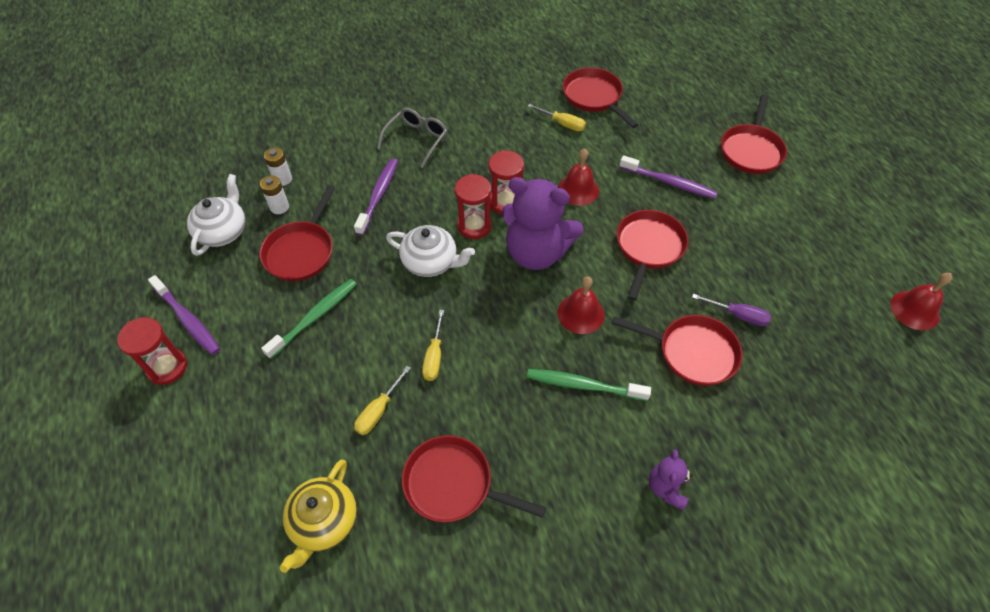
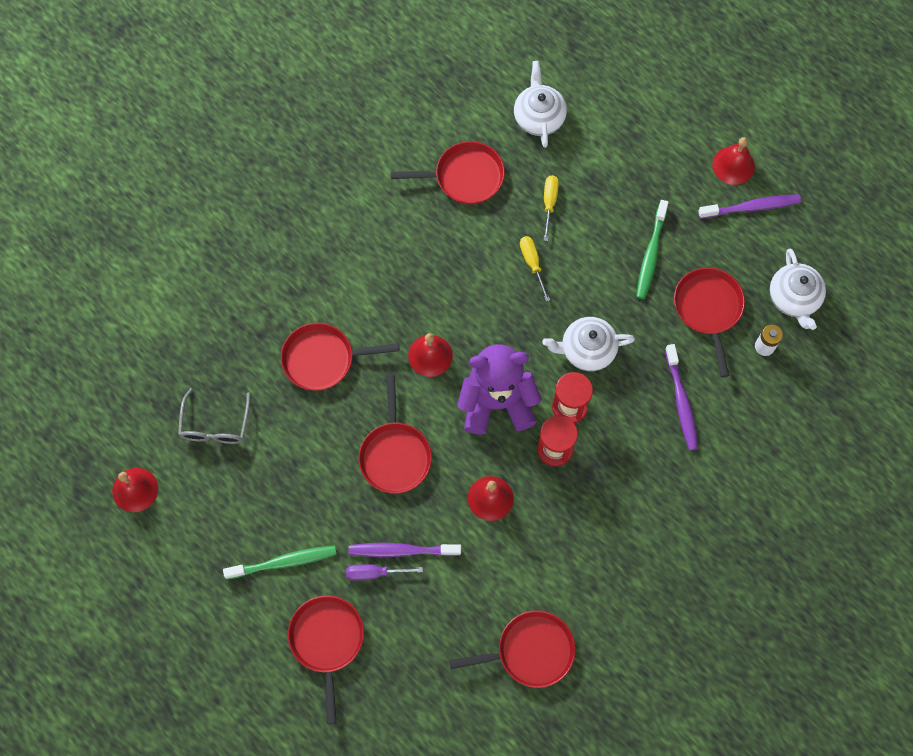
camera: 155 degrees right, 15 degrees up
(167, 367) = (733, 165): red hourglass -> red bell
(188, 320) = (751, 207): purple toothbrush -> purple toothbrush turned 150 degrees clockwise
(282, 179) = (787, 379): white battery -> none
(323, 522) = (539, 117): yellow teapot -> white teapot
(417, 139) = (689, 492): grey glasses -> grey glasses (215, 425)
(562, 124) = (547, 589): yellow screwdriver -> none
(583, 385) = (402, 291): green toothbrush -> green toothbrush (284, 562)
(594, 97) = (530, 651): red pan -> red pan turned 45 degrees counterclockwise
(667, 488) = (311, 238): purple teddy bear -> none
(738, 315) = (293, 414): purple screwdriver -> purple screwdriver (374, 573)

